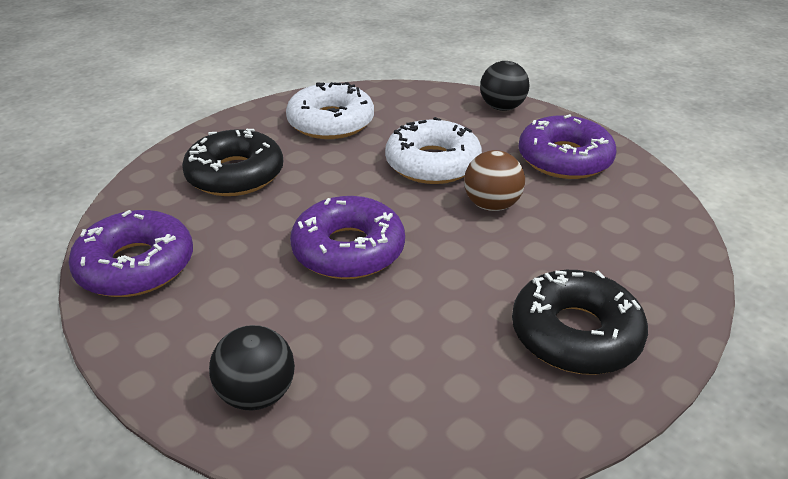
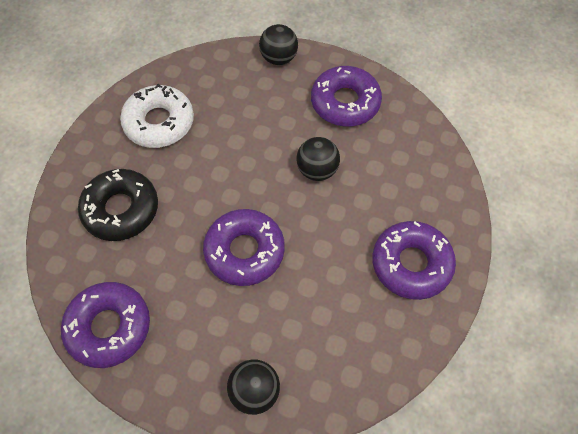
camera: 25 degrees left, 25 degrees up
(432, 163) = (258, 142): white donut -> none
(491, 205) = (317, 170): brown ball -> black ball
(575, 334) = (411, 264): black donut -> purple donut

